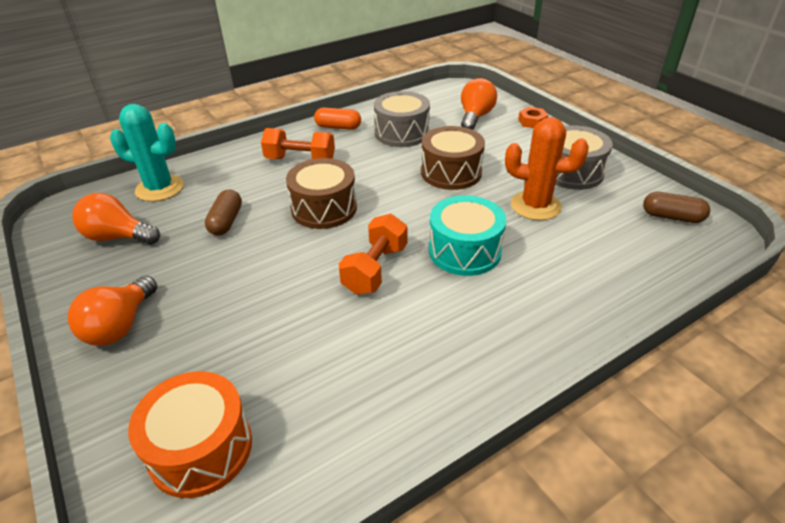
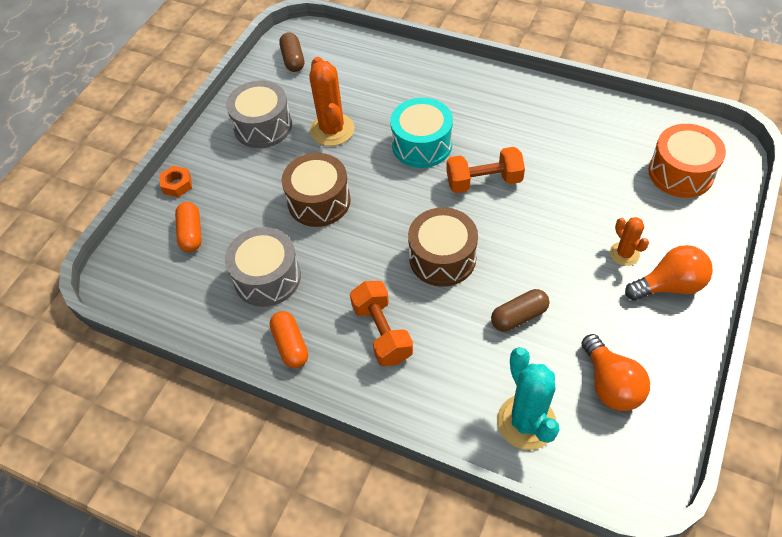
camera: 120 degrees left, 15 degrees up
(186, 316) = (624, 254): none -> orange cactus
(475, 117) = (191, 233): orange light bulb -> orange capsule

